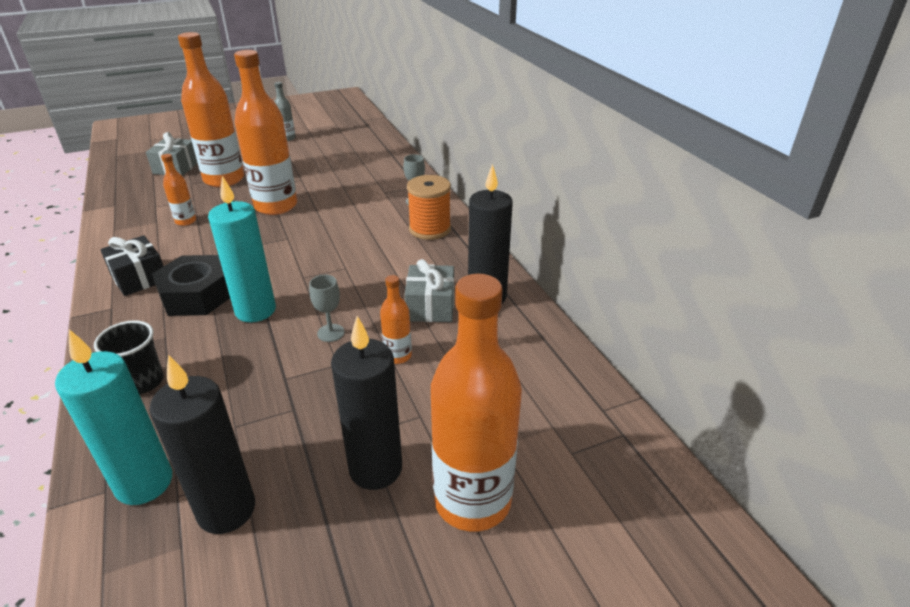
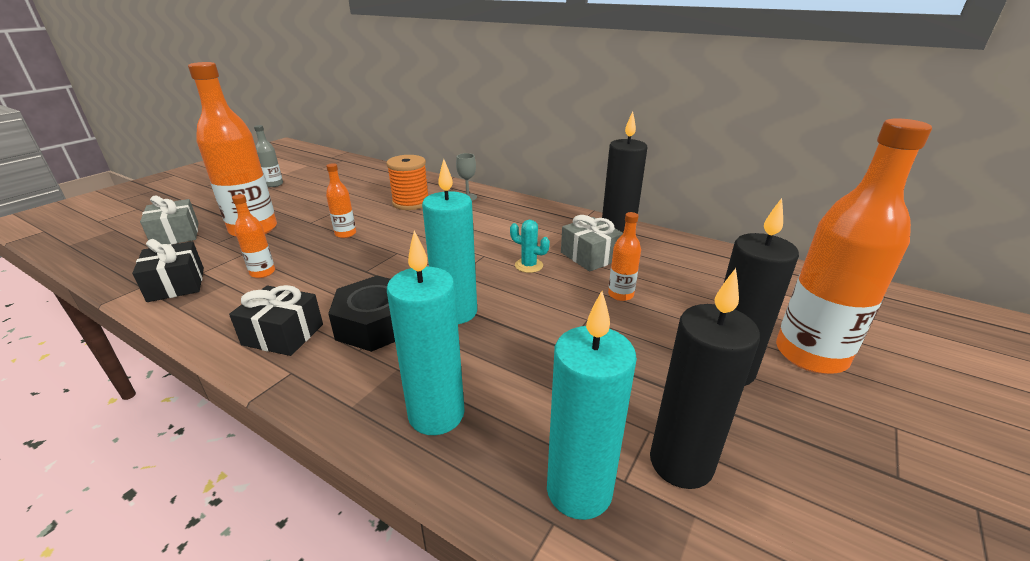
camera: 35 degrees left, 5 degrees down
(132, 211) = (176, 284): none -> black gift
(142, 382) = (436, 414): black cup -> turquoise candle
(275, 206) = (345, 234): orange bottle -> orange bottle, size x0.46
(331, 333) = (547, 301): grey goblet -> none
(365, 293) = (529, 265): none -> turquoise cactus
(430, 229) = (508, 211): orange spool -> orange spool (411, 203)

